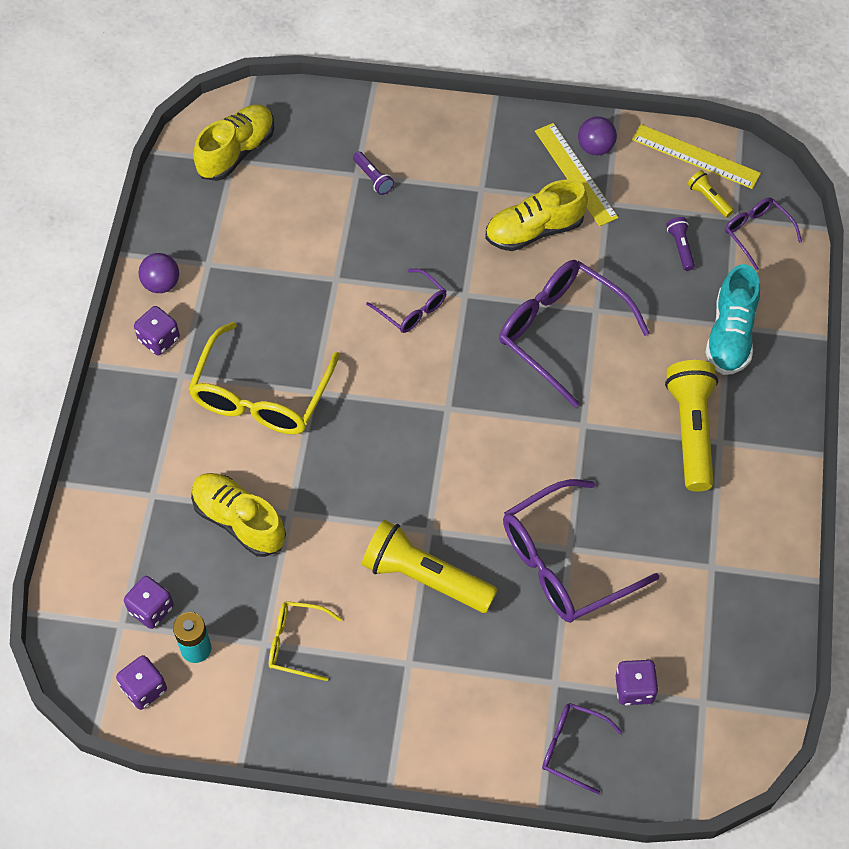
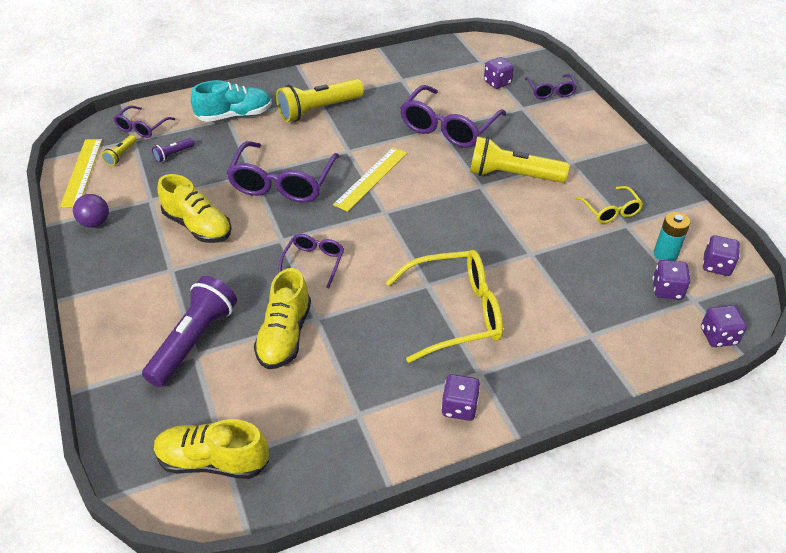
camera: 120 degrees left, 15 degrees down
(67, 609) = (718, 336): none -> purple dice
(161, 284) = (403, 438): purple ball -> none
(239, 521) = (562, 276): yellow shoe -> yellow shoe (285, 335)
(373, 178) = (194, 341): purple flashlight -> purple flashlight, size x2.23
(425, 577) = (512, 175): yellow flashlight -> yellow flashlight turned 105 degrees clockwise
(565, 562) = (448, 127): purple glasses -> purple glasses turned 90 degrees clockwise
(576, 174) = (128, 224): yellow ruler -> yellow ruler (371, 178)

